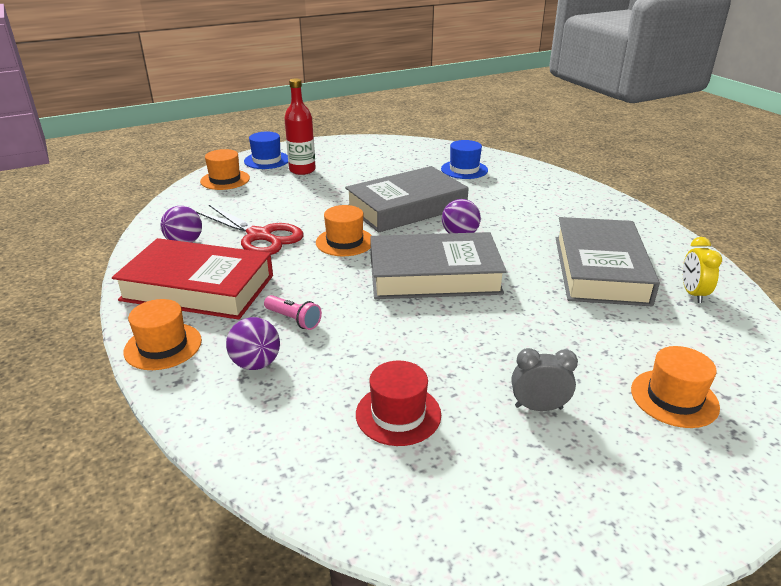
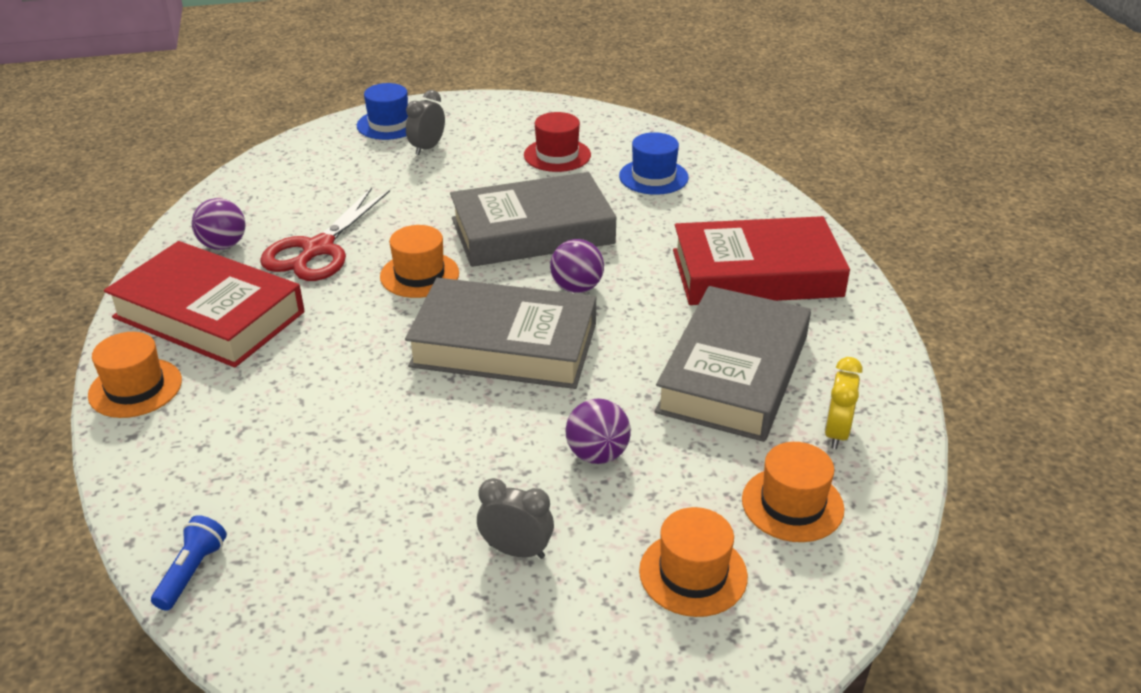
camera: 15 degrees right, 5 degrees up
(225, 180) = (318, 151): orange hat -> orange hat (792, 504)
(256, 364) = (225, 430): purple ball -> purple ball (597, 454)
(259, 236) = (318, 249): red scissors -> red scissors turned 60 degrees clockwise
(287, 476) = (192, 572): none -> blue flashlight
(293, 320) = (297, 379): pink flashlight -> none
(302, 170) = (427, 148): red bottle -> grey clock
(398, 414) = (348, 525): red hat -> red hat (557, 155)
(569, 212) = (756, 273): none -> red book

